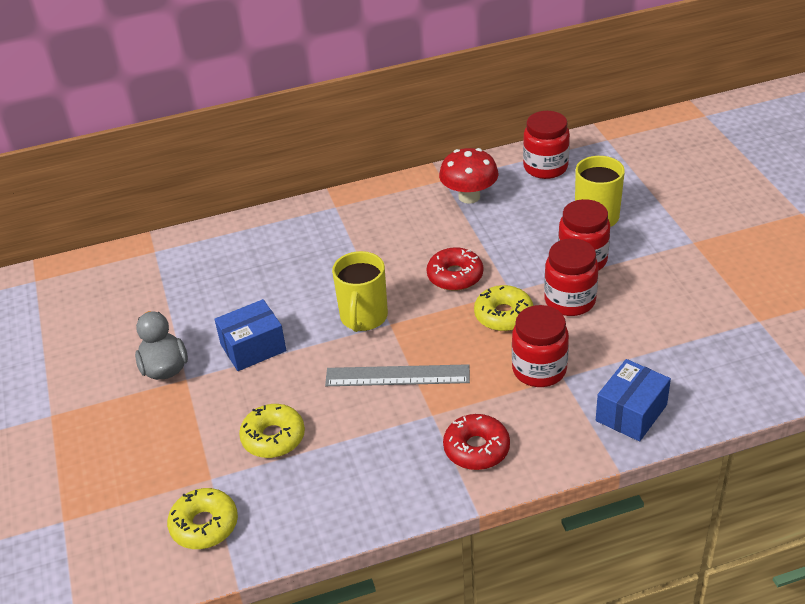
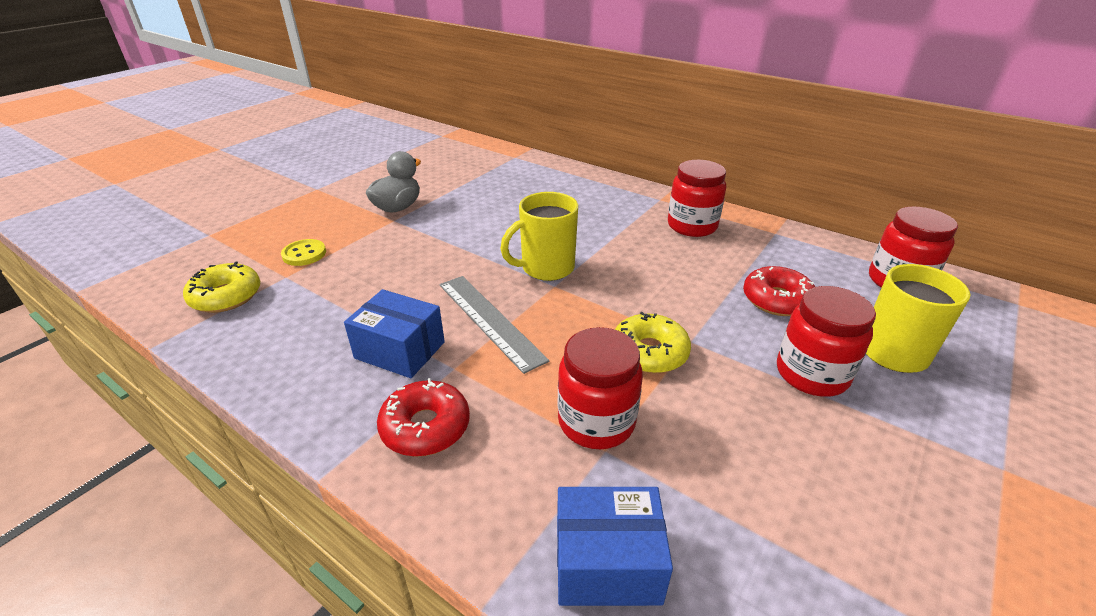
camera: 50 degrees right, 5 degrees down
(184, 457) = (304, 254): none -> yellow button
(253, 347) = (454, 232): blue box -> blue box (400, 350)
(273, 437) = (354, 286): yellow donut -> none
(455, 276) = (663, 295): red donut -> red donut (777, 300)
(469, 196) = (778, 255): red mushroom -> none
(570, 301) = (735, 395): red jar -> red jar (692, 226)

